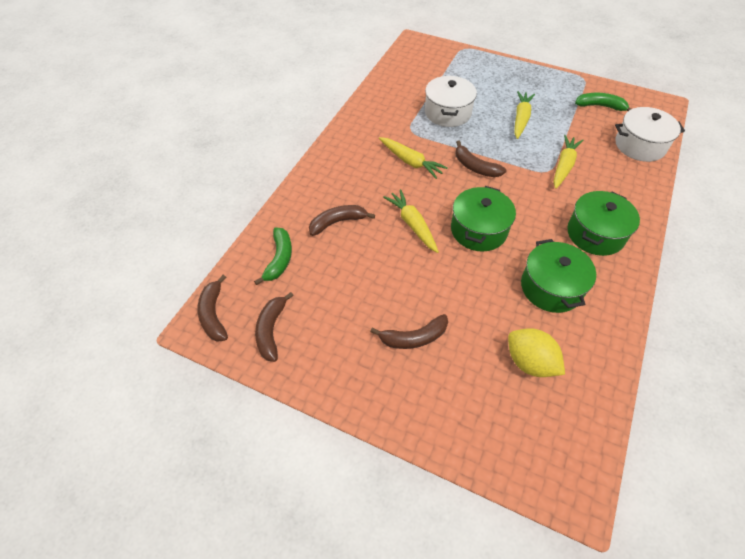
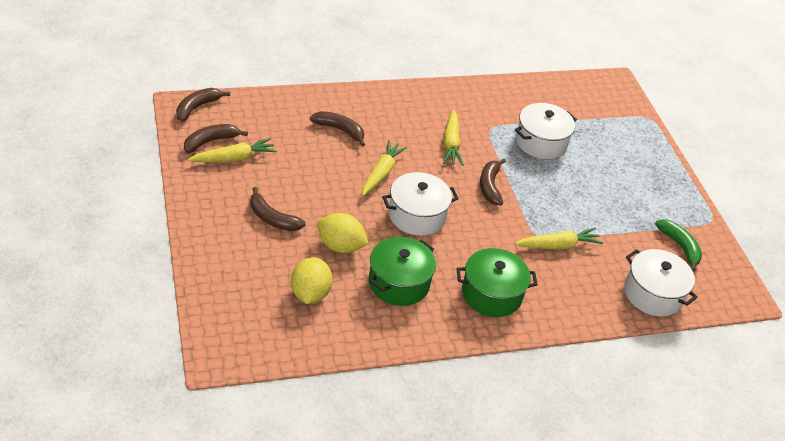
camera: 45 degrees right, 10 degrees down
(279, 259) = (274, 116): green banana -> none
(478, 230) = (417, 215): green pot -> white pot
(483, 304) = (340, 246): none -> yellow lemon
(521, 119) = (590, 194): yellow carrot -> yellow carrot (234, 158)

